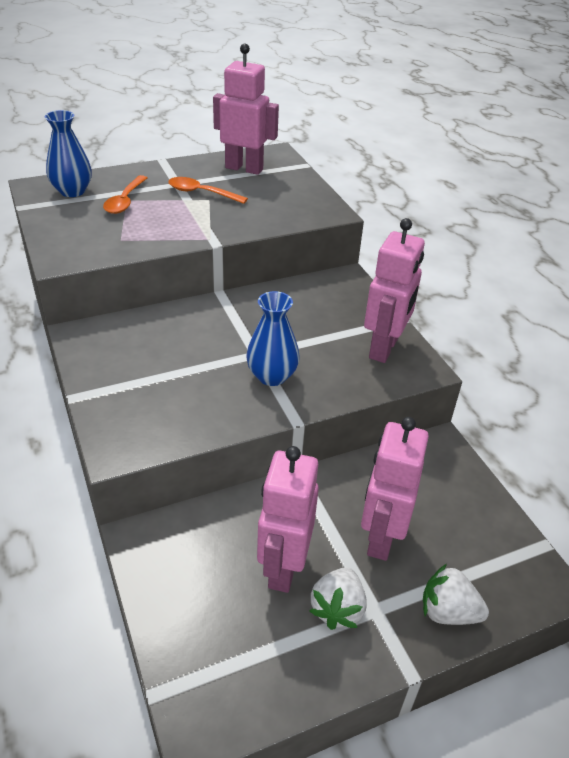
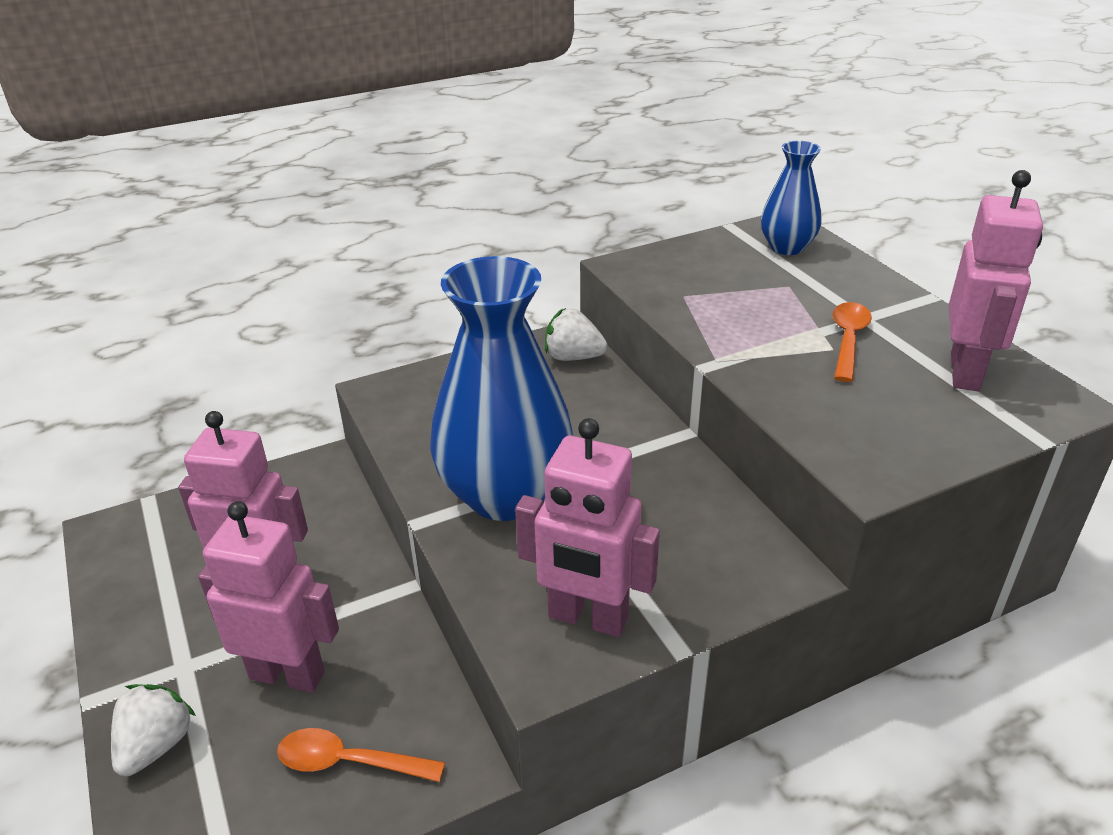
camera: 90 degrees right, 5 degrees down
(125, 201) = (784, 285): orange spoon -> orange spoon (348, 762)
(272, 376) = (505, 494): blue vase -> blue vase, size x1.89
(337, 608) = (194, 629): white strawberry -> white strawberry (573, 357)

